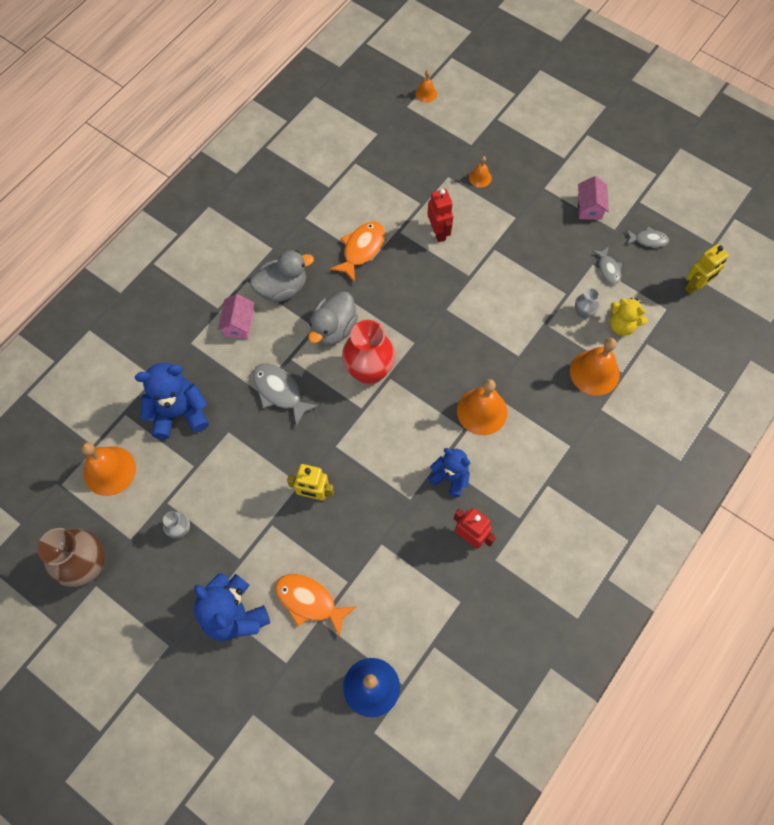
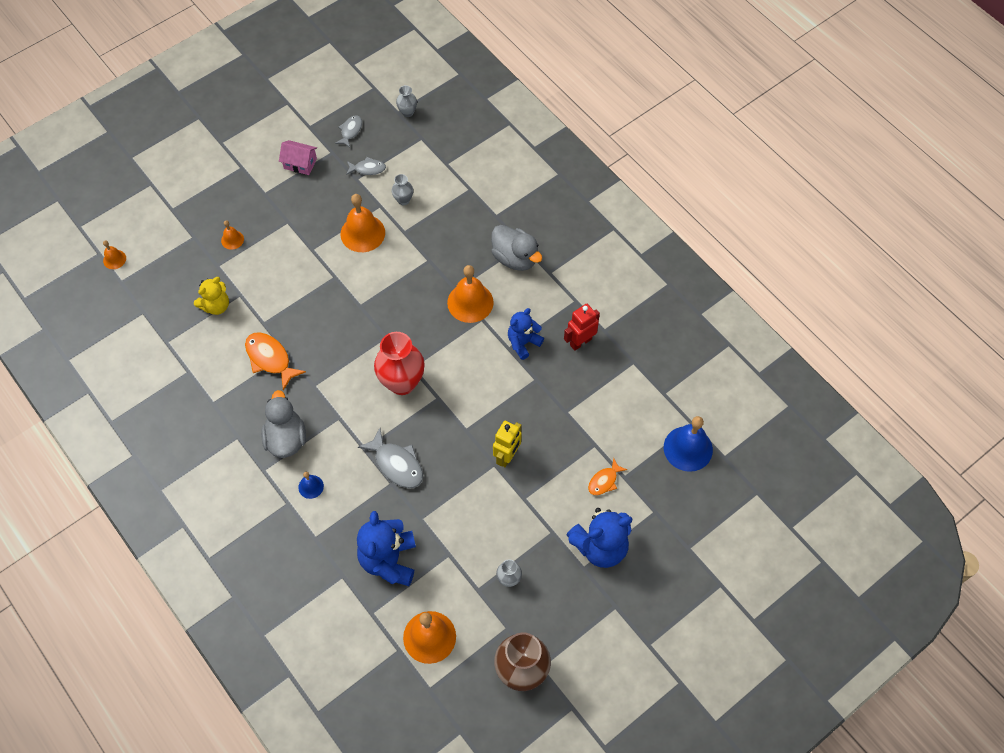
camera: 75 degrees left, 5 degrees down
(239, 324) = (311, 486): pink house -> blue bell
(279, 392) = (396, 464): grey fish -> grey fish turned 105 degrees counterclockwise
(309, 601) = (604, 481): orange fish -> orange fish, size x0.60
(333, 329) = (347, 403): grey duck -> grey duck (515, 258)
(438, 232) = (277, 289): red robot -> none
(594, 372) = (461, 208): orange bell -> orange bell (362, 233)
(622, 325) = (425, 175): yellow teddy bear -> yellow teddy bear (216, 306)
(695, 286) = (407, 112): yellow robot -> grey vase

